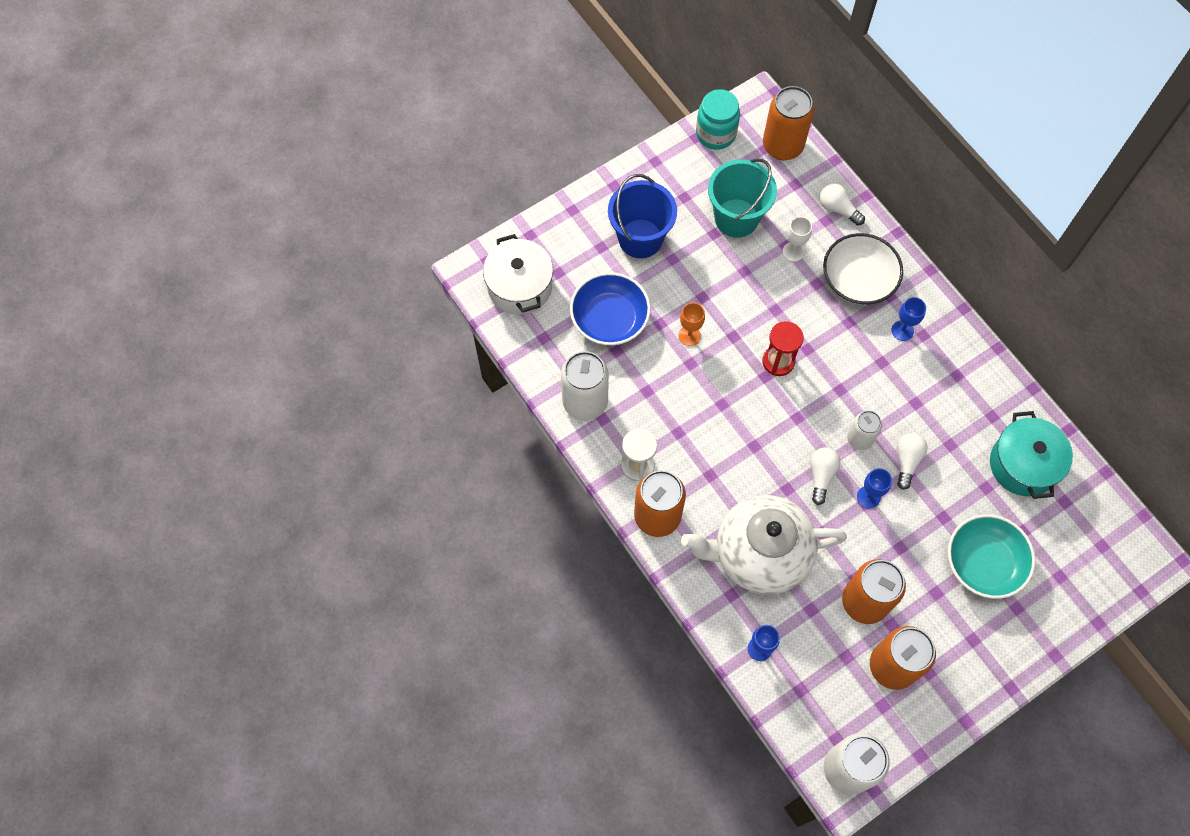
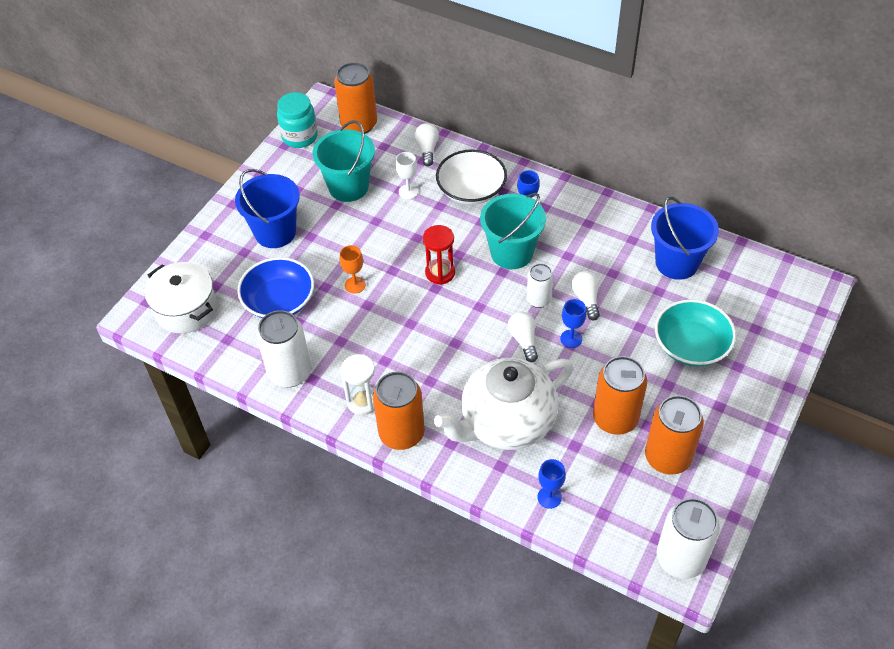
camera: 25 degrees left, 15 degrees down
(838, 209) = (427, 149): white light bulb -> white light bulb turned 75 degrees clockwise
(861, 373) = (511, 253): none -> turquoise bucket
(1023, 464) = (676, 263): turquoise pot -> blue bucket

